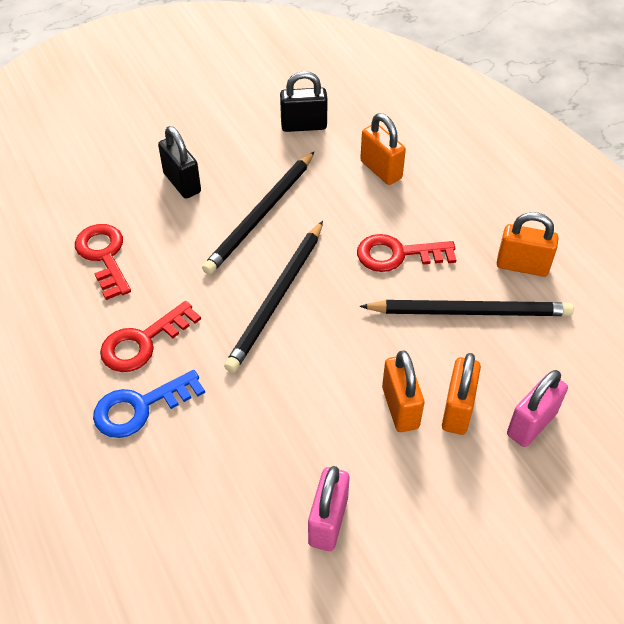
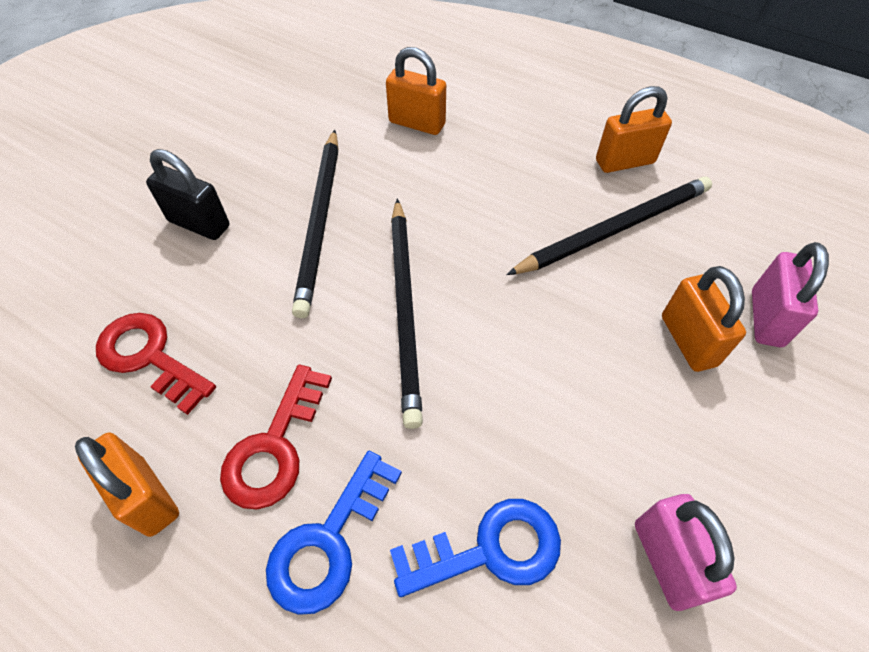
camera: 30 degrees left, 5 degrees up
(227, 459) = (489, 549): none -> blue key
(304, 126) = (302, 109): black padlock -> none
(398, 254) = (499, 202): red key -> none
(400, 407) = (631, 369): orange padlock -> orange padlock (147, 496)

